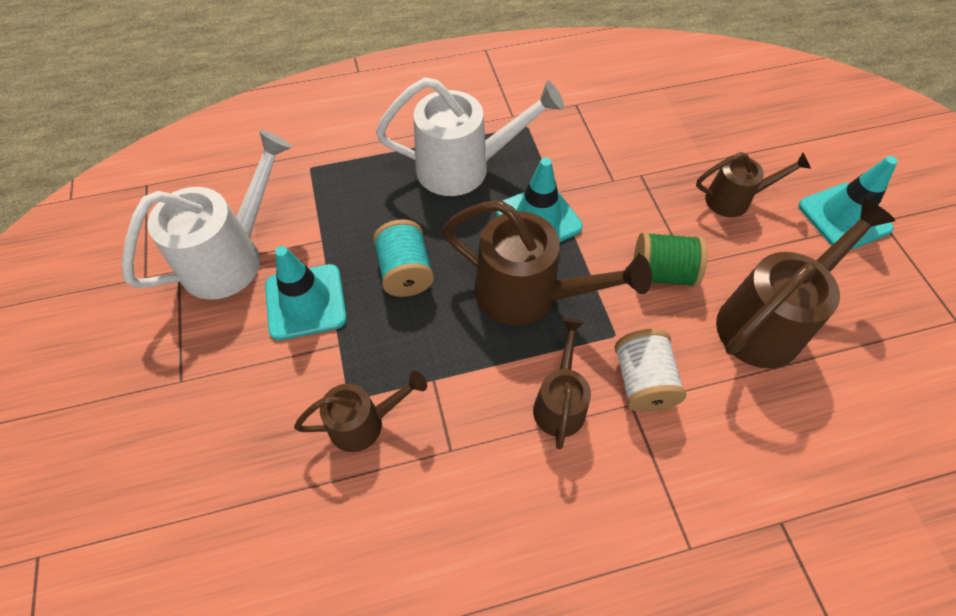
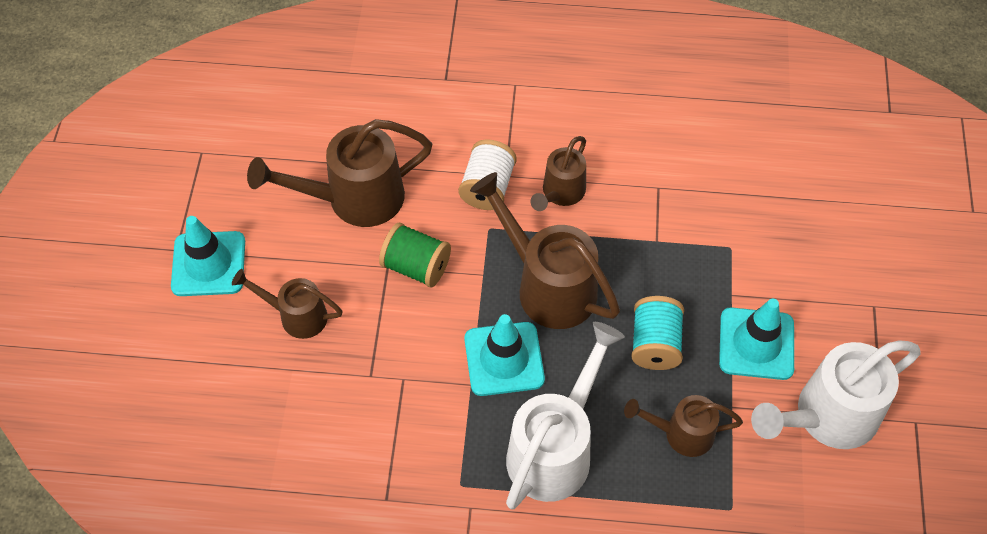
camera: 160 degrees left, 0 degrees up
(365, 423) = (721, 226): brown watering can -> brown watering can (681, 433)
(464, 167) = (555, 448): white watering can -> white watering can turned 105 degrees clockwise

